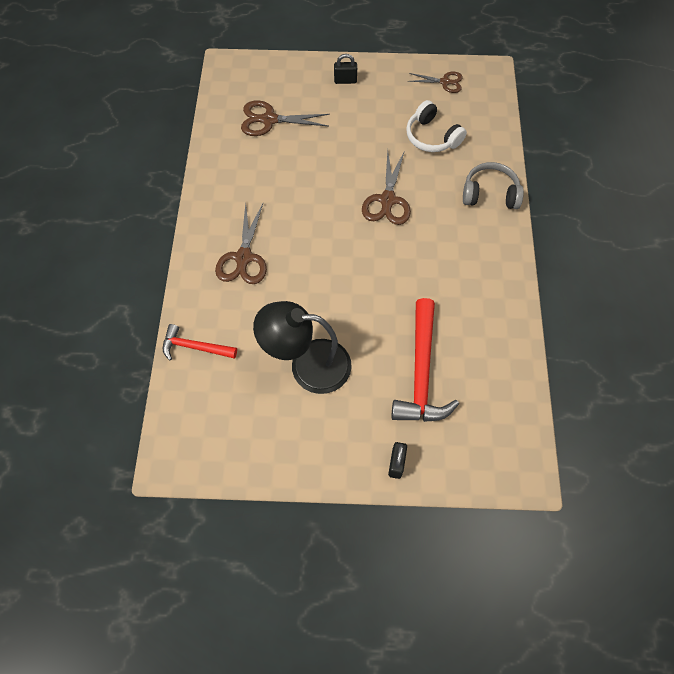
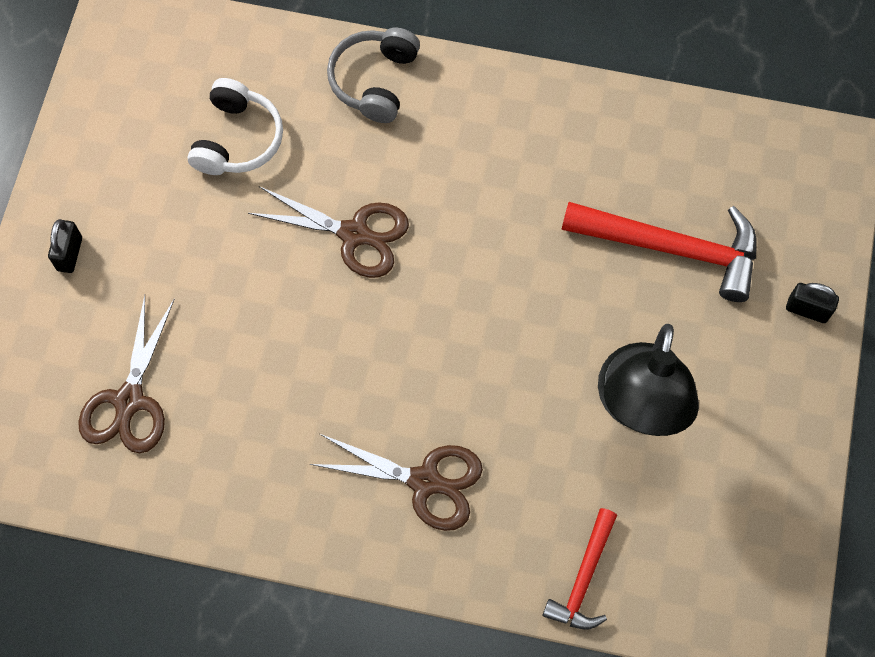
camera: 80 degrees left, 5 degrees up
(432, 137) = (237, 139): white headphones -> white headphones turned 45 degrees counterclockwise
(445, 82) = (120, 92): brown scissors -> none

